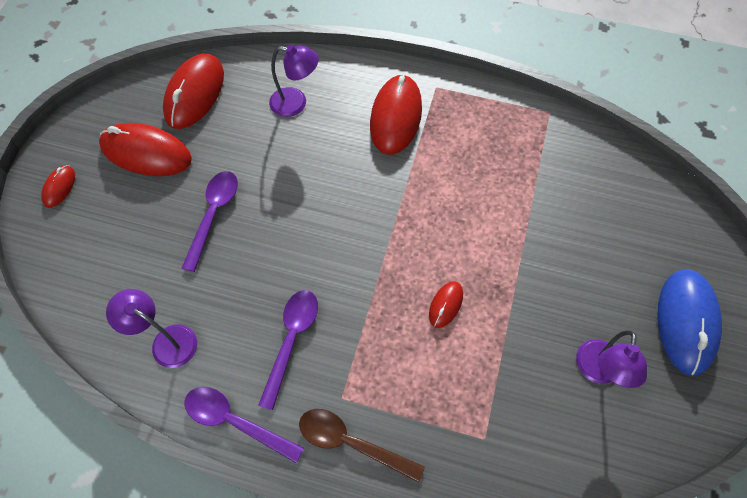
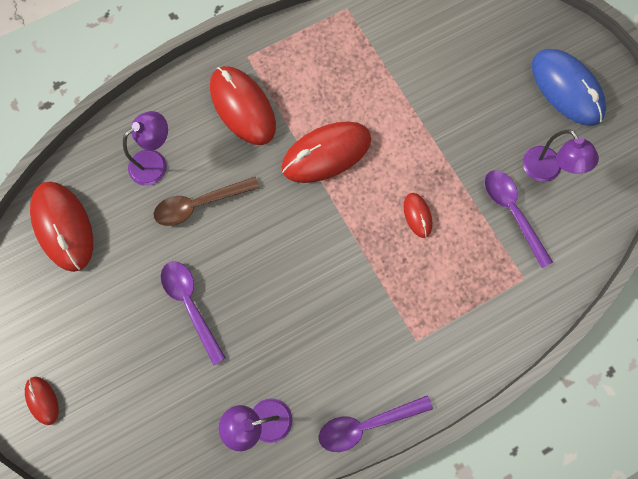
camera: 45 degrees left, 10 degrees up
(146, 153) = (81, 309): red mouse -> red mouse (326, 154)
(292, 340) = (344, 336): purple spoon -> purple spoon (512, 212)
(351, 442) = (450, 362): brown spoon -> brown spoon (199, 204)

